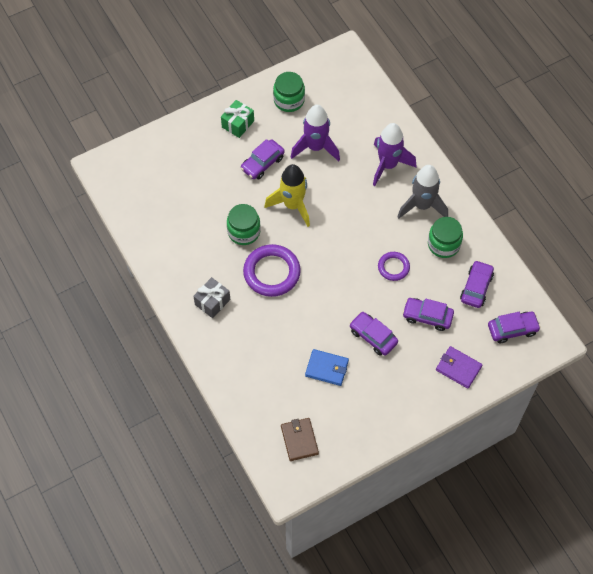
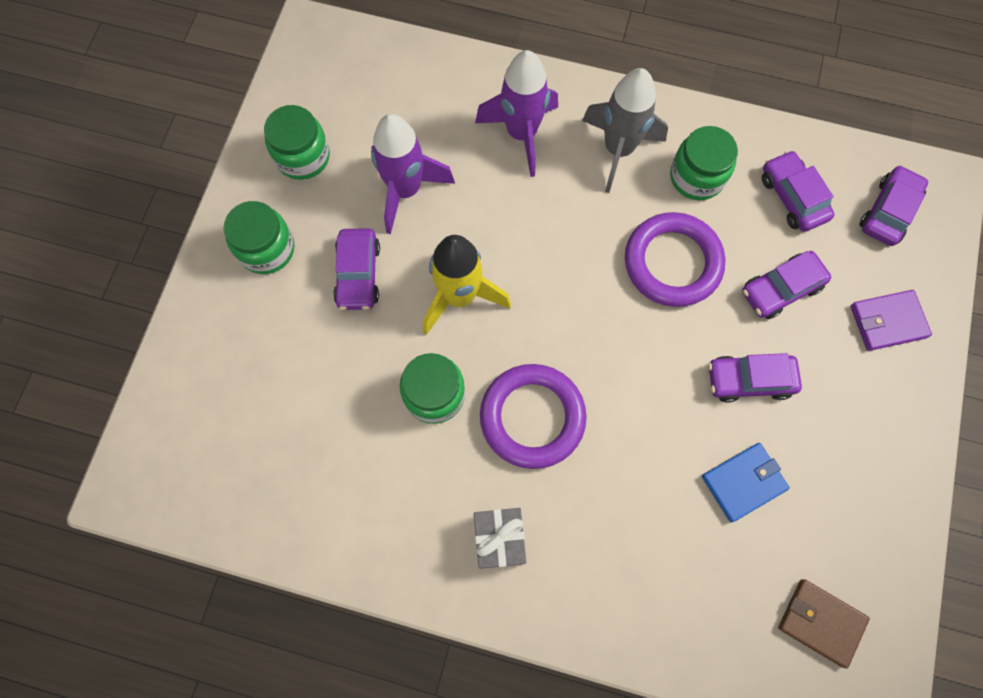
camera: 45 degrees left, 10 degrees up
(238, 124) = (267, 249): green gift -> green jar
(393, 267) = (672, 262): purple ring -> purple ring, size x1.77

